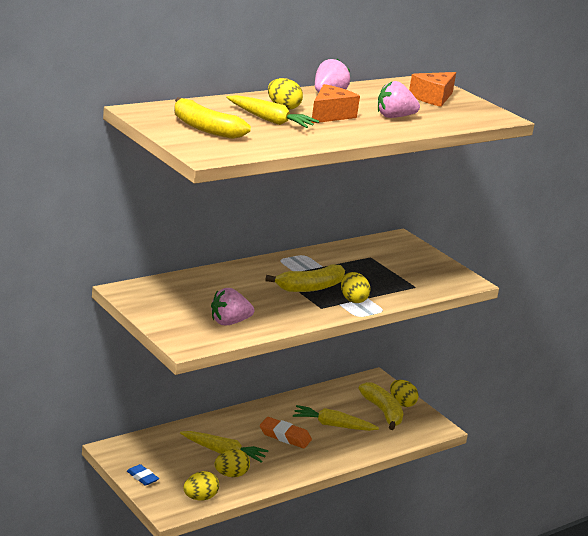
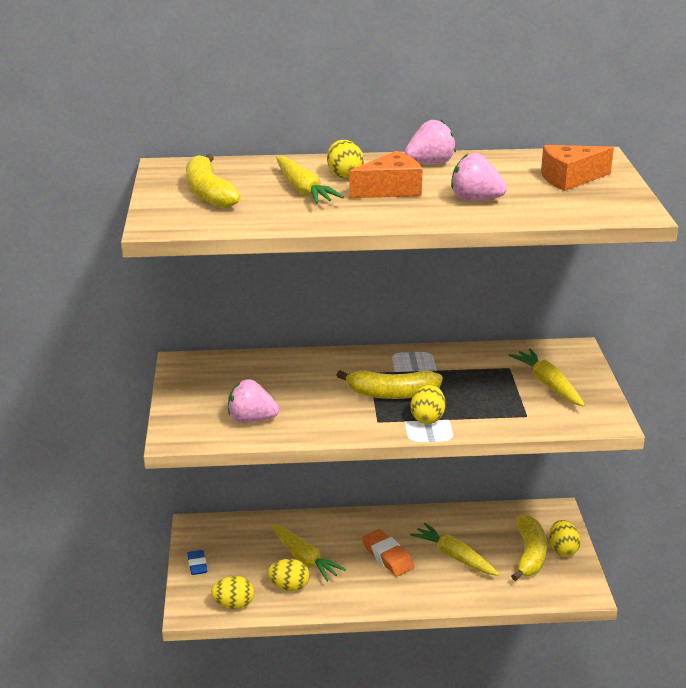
camera: 35 degrees right, 5 degrees up
(408, 264) = (548, 384): none -> yellow carrot

